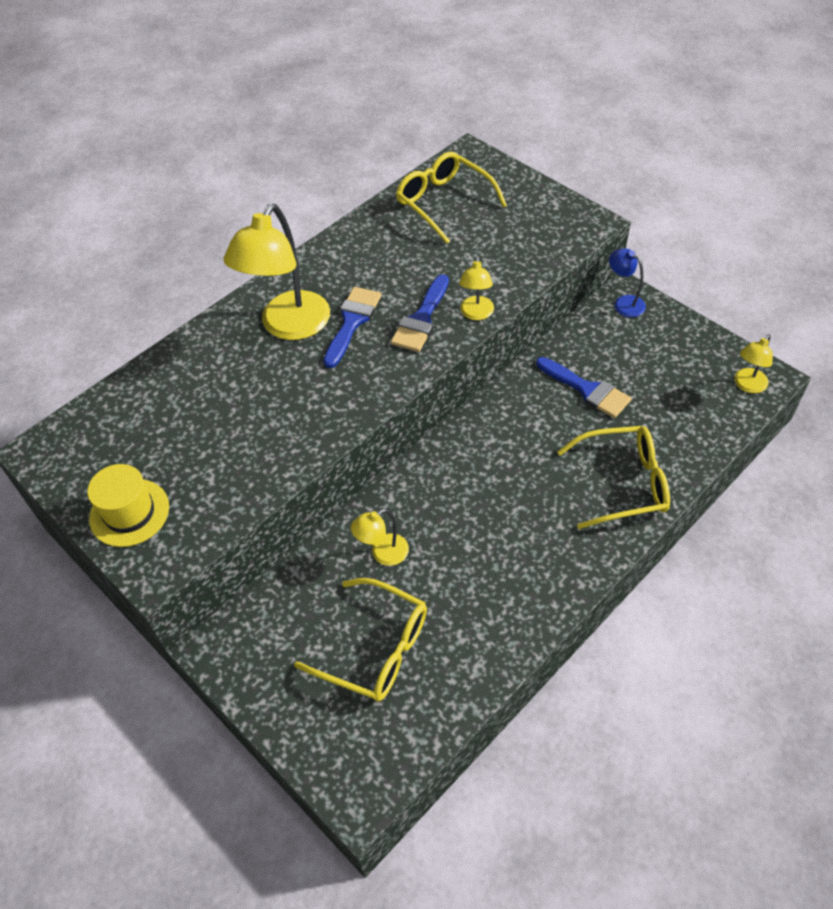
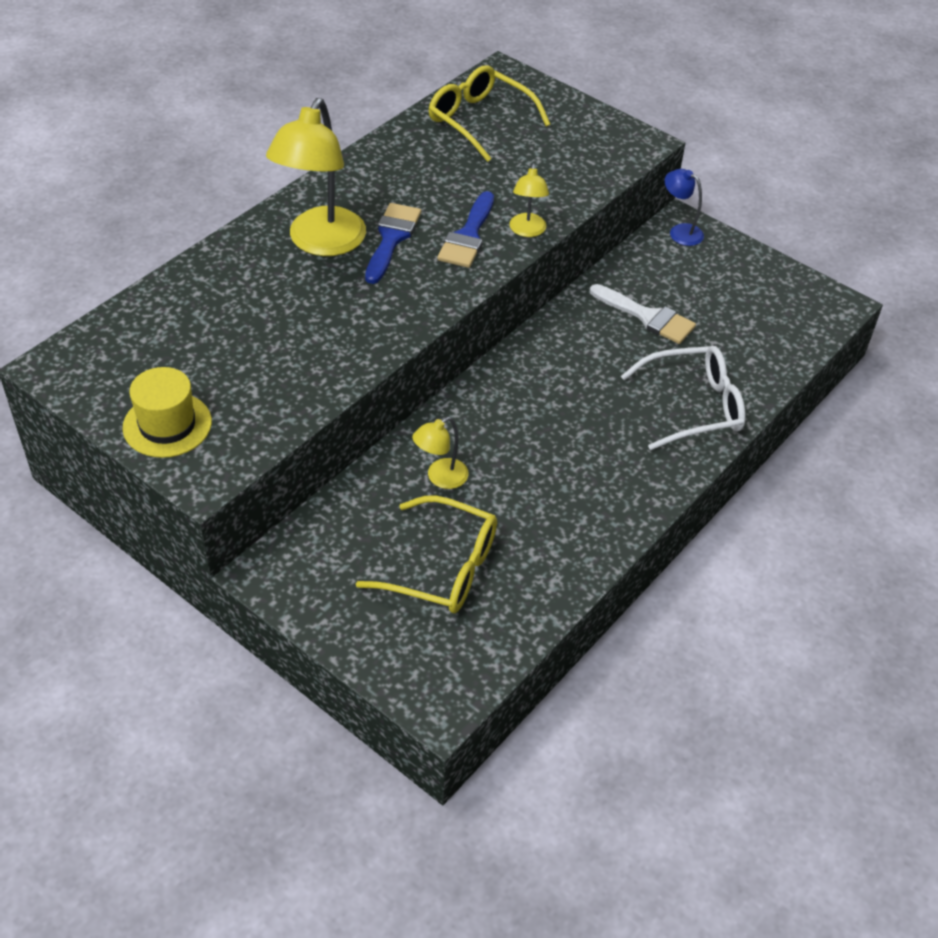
camera: 10 degrees left, 5 degrees down
(587, 389) = (647, 317): blue brush -> white brush
(623, 483) = (693, 406): yellow glasses -> white glasses
(747, 385) = (817, 312): yellow lamp -> none

